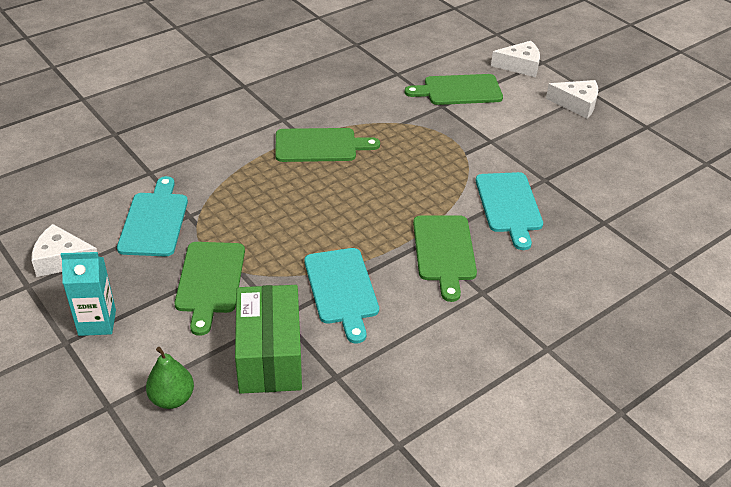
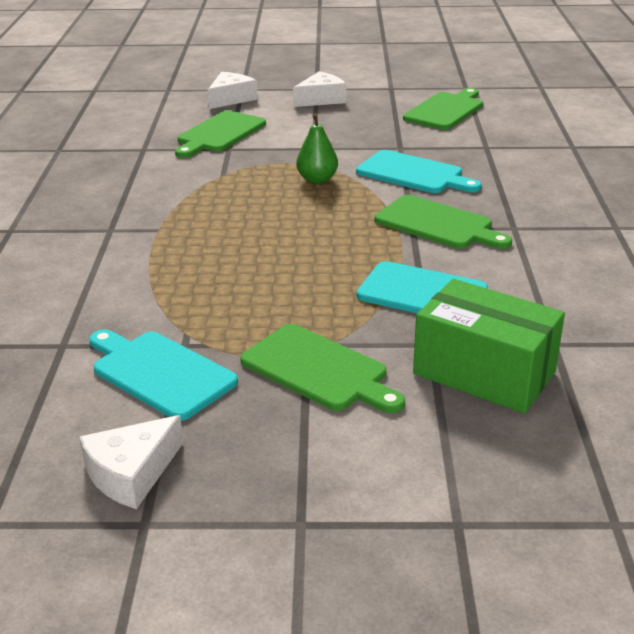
camera: 50 degrees left, 10 degrees down
(97, 322) = (293, 482): turquoise carton -> none
(172, 398) = (489, 466): green pear -> green pear (317, 180)
(320, 146) = (189, 226): green cutting board -> green cutting board (445, 110)

